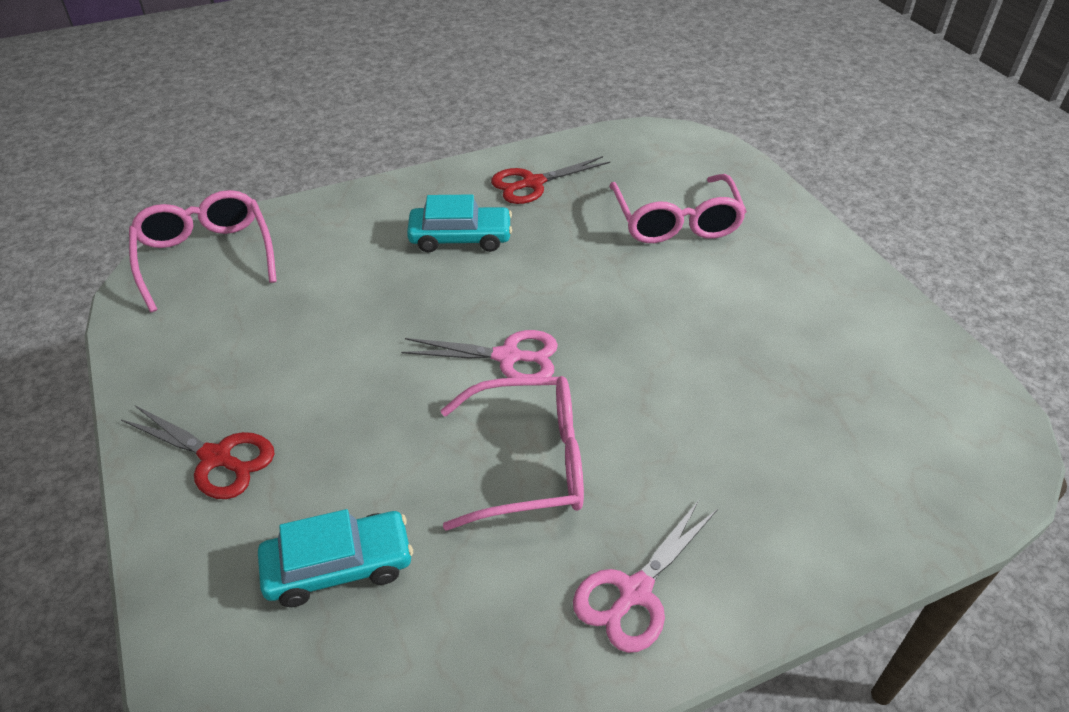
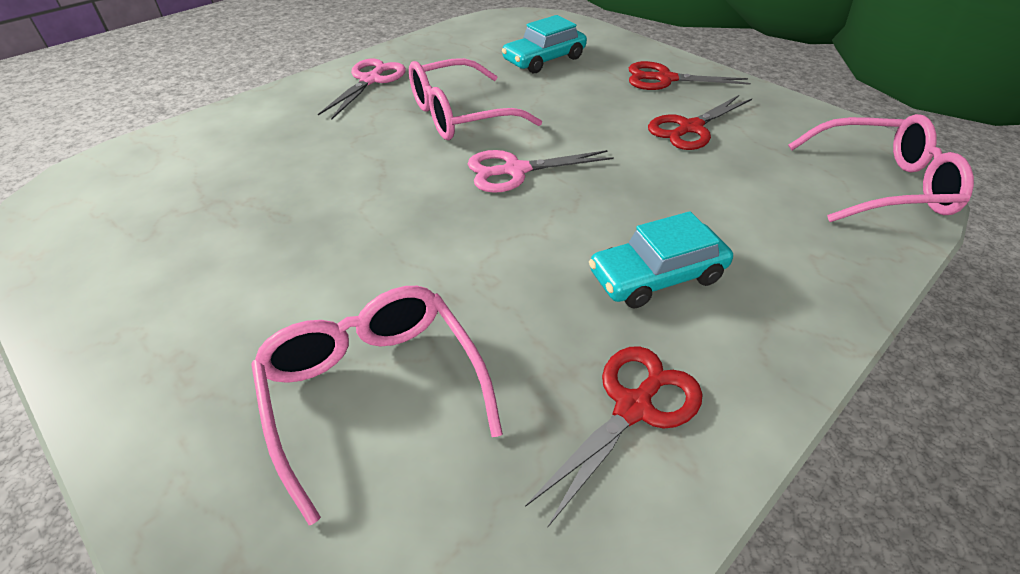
camera: 160 degrees right, 0 degrees up
(206, 257) = (879, 185): pink glasses -> pink glasses turned 45 degrees counterclockwise
(284, 363) = (690, 128): none -> red scissors

